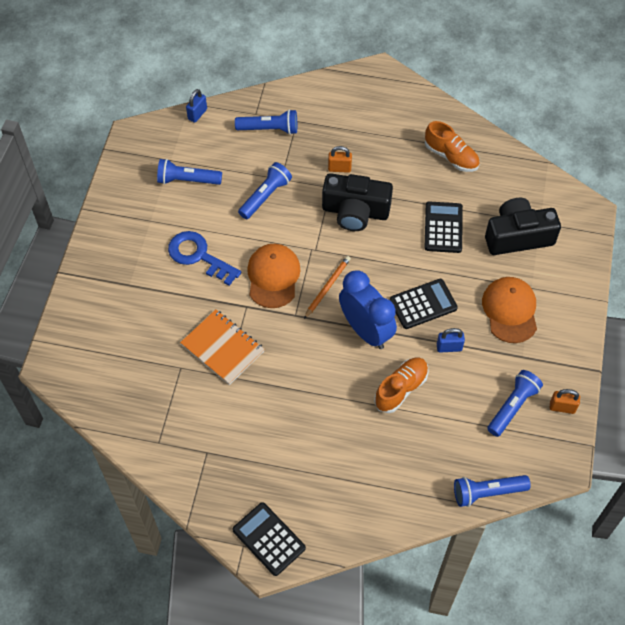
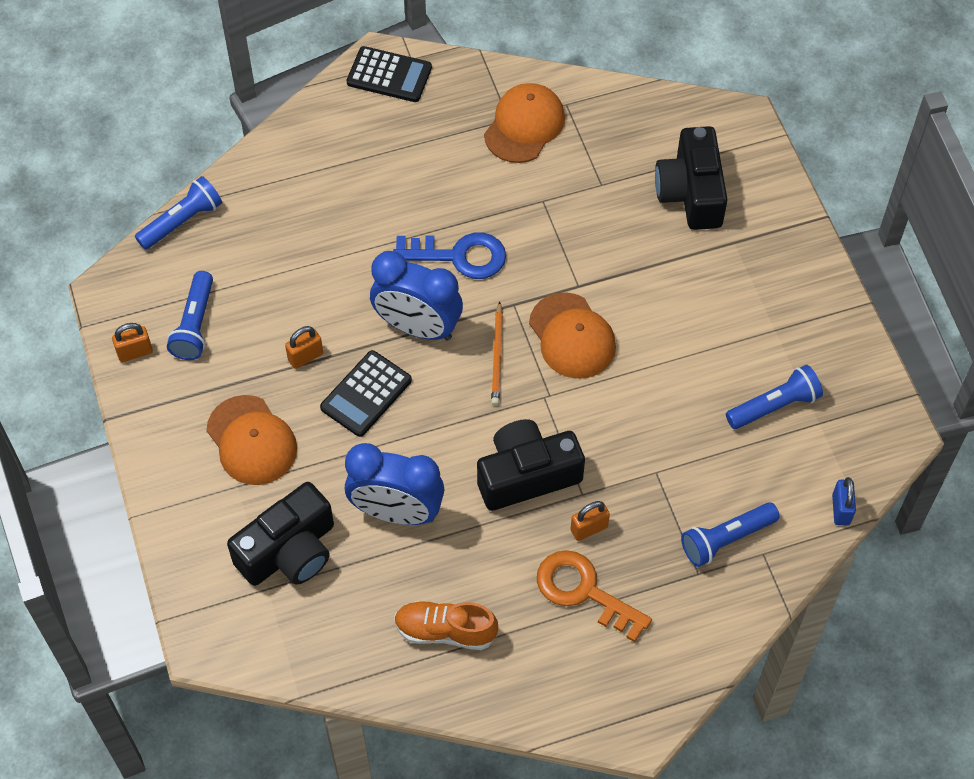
camera: 150 degrees right, 0 degrees up
(128, 331) = (691, 193): none -> black camera
(199, 256) = (680, 316): blue key -> blue key (459, 256)
(199, 441) = (524, 125): none -> orange cap
(222, 348) = (571, 227): orange notebook -> none
(265, 196) = (658, 436): blue flashlight -> none
(363, 140) = (584, 591): none -> orange key
(401, 389) = (337, 282): orange shoe -> none
(443, 227) = (396, 512): black calculator -> blue clock
(449, 347) = (305, 357): blue padlock -> orange padlock

